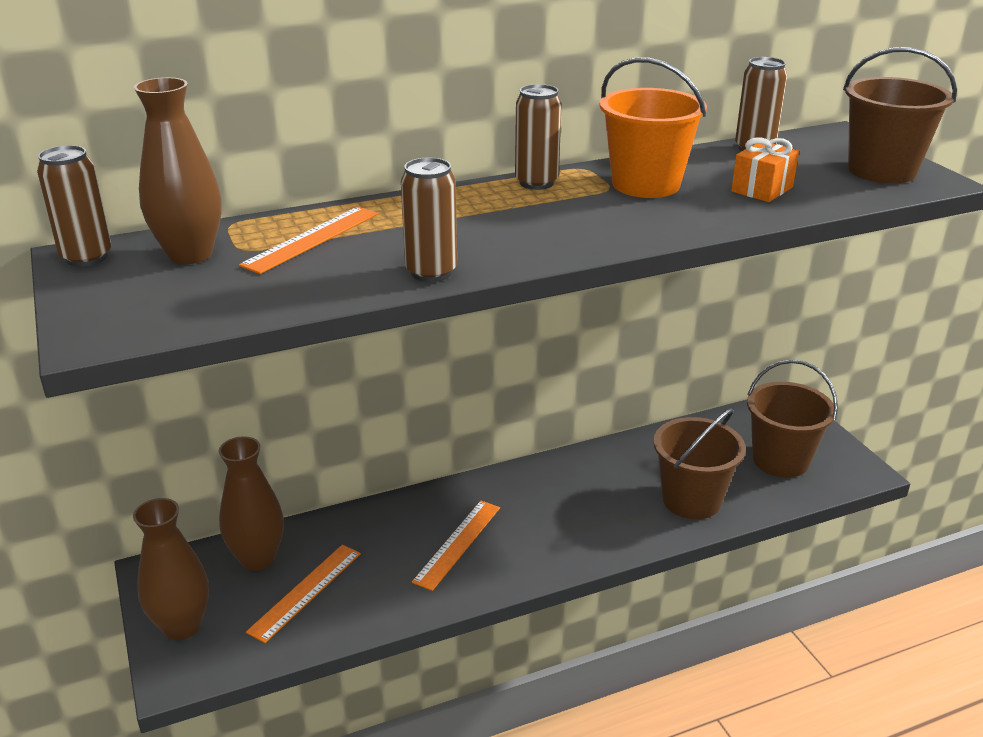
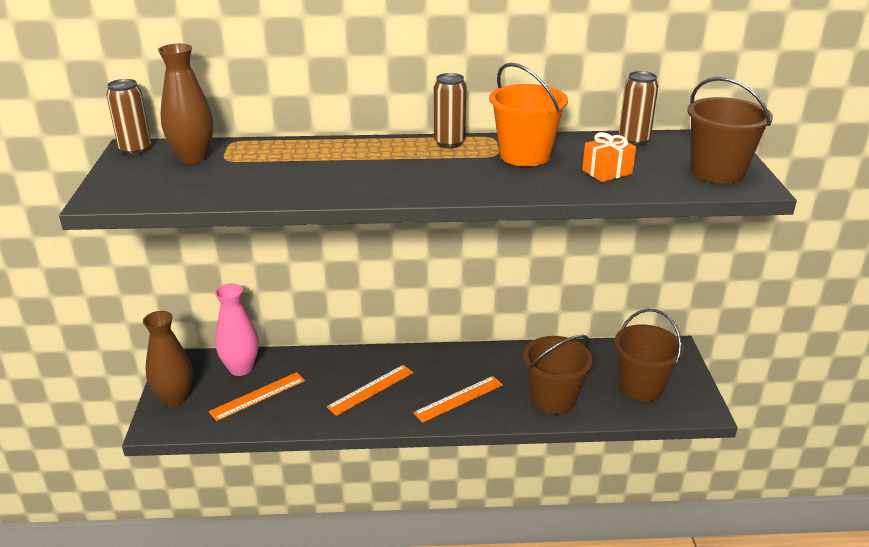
camera: 20 degrees right, 0 degrees up
(257, 558) = (241, 368): brown vase -> pink vase
(312, 239) = (271, 159): orange ruler -> orange ruler (459, 399)
(431, 272) = (324, 193): brown can -> none

